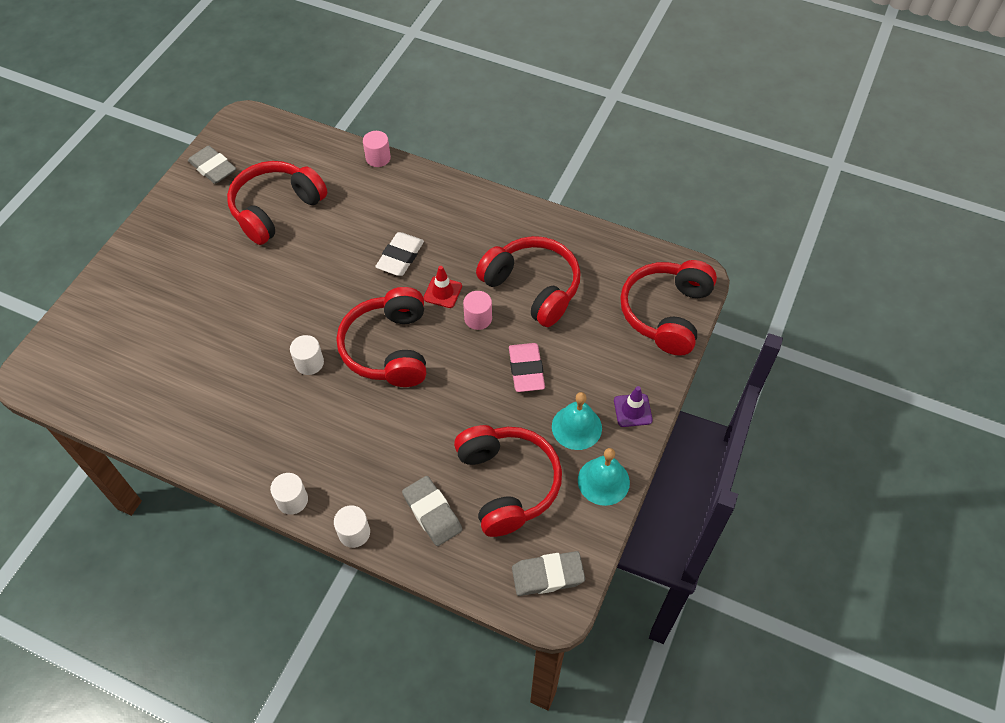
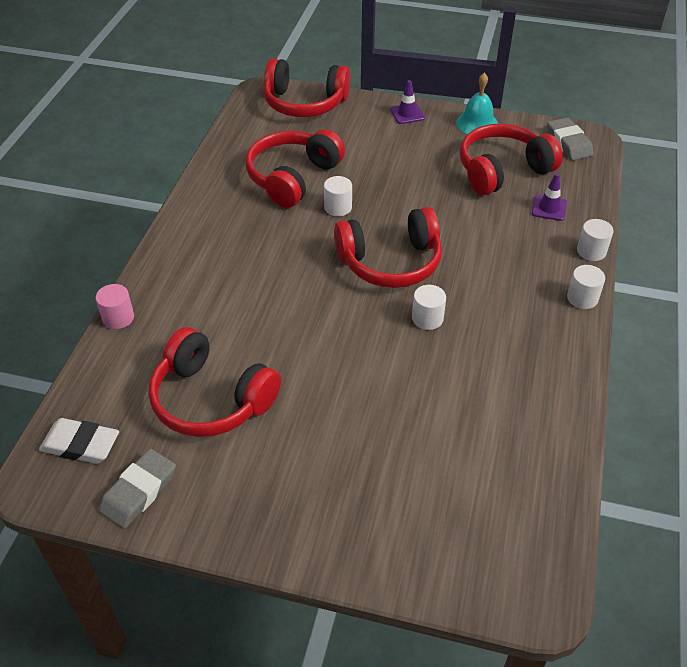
camera: 100 degrees left, 10 degrees down
(400, 257) = (271, 273): white eraser -> white eraser (80, 445)
(432, 513) = (549, 208): grey eraser -> purple traffic cone
(443, 292) = (311, 235): red traffic cone -> none
(478, 318) = (338, 207): pink cylinder -> white cylinder
(526, 370) = (387, 172): pink eraser -> none
(576, 427) = (434, 140): turquoise bell -> none

